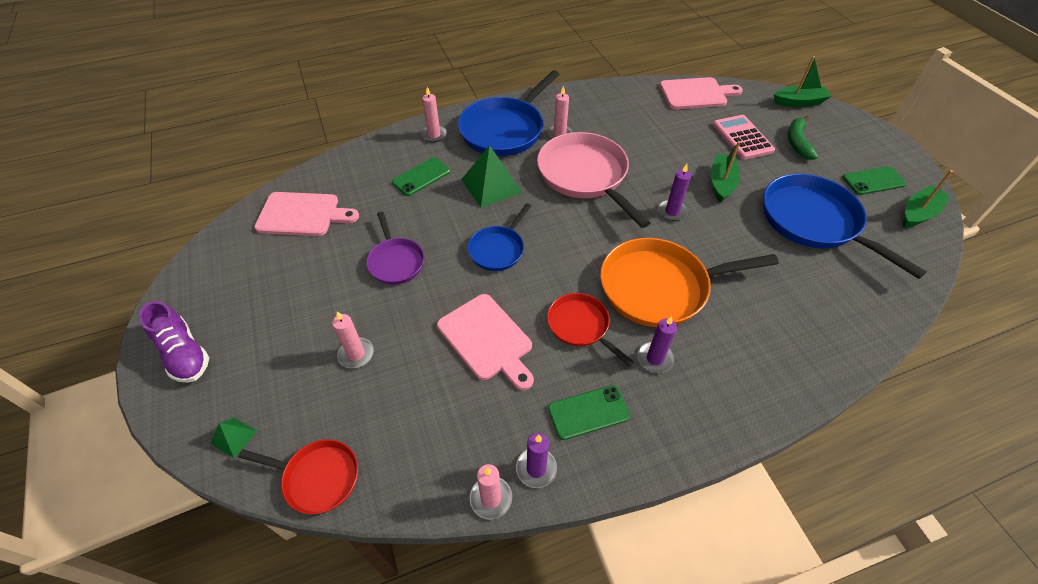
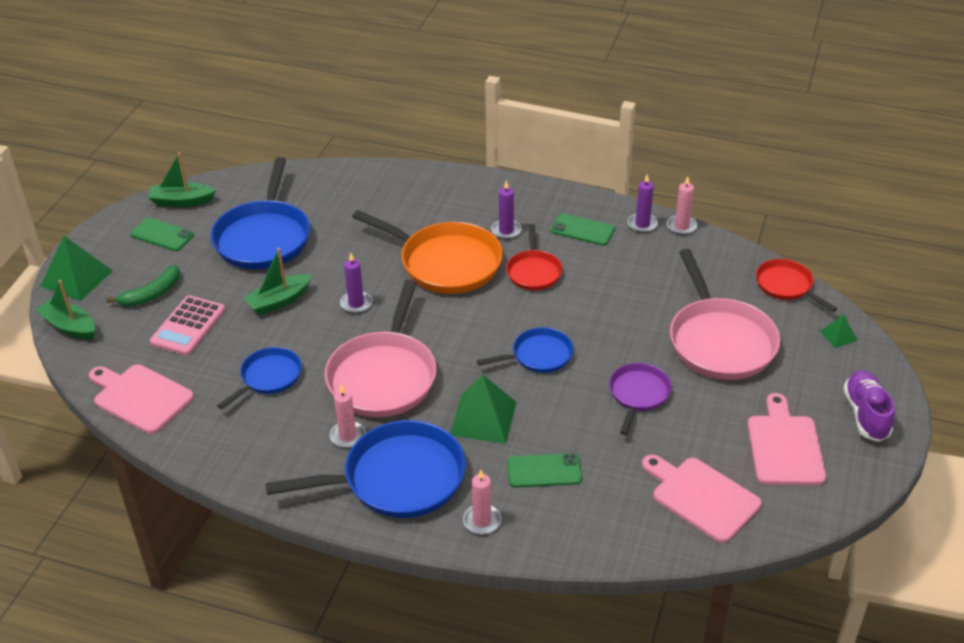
camera: 140 degrees left, 10 degrees down
(356, 354) = (719, 341): pink candle -> pink pan
(487, 340) = (611, 299): pink cutting board -> pink cutting board (784, 446)
(649, 138) = (268, 377): none -> blue pan
(854, 126) = (77, 278): none -> green pyramid

